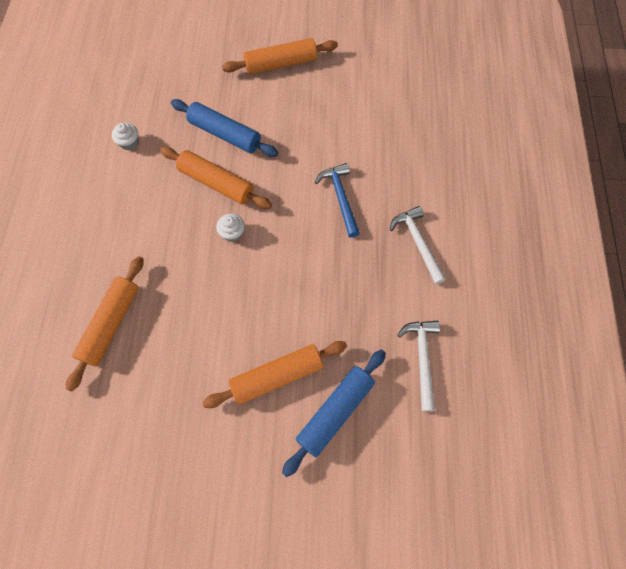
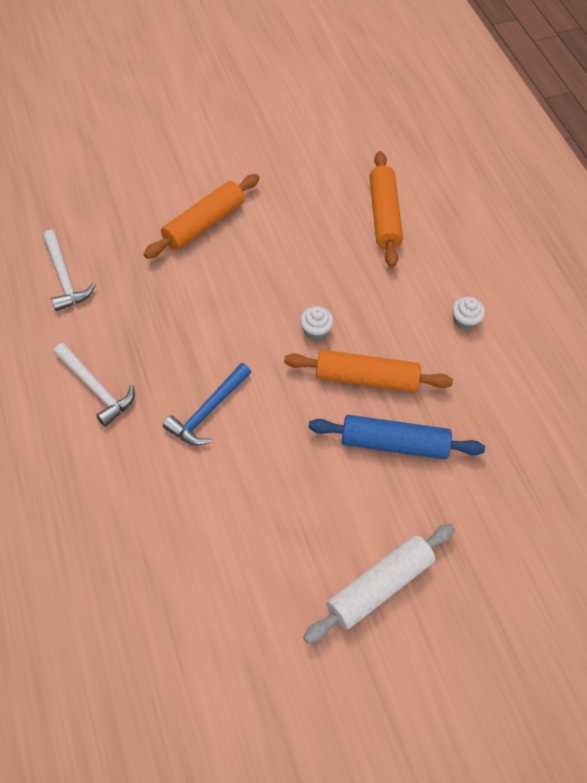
camera: 155 degrees right, 10 degrees down
(129, 142) = (502, 391): white cupcake -> white cupcake (465, 321)
(281, 64) = (379, 586): orange rolling pin -> white rolling pin
(335, 412) = (138, 214): blue rolling pin -> none
(340, 197) = (208, 411): blue hammer -> blue hammer turned 75 degrees clockwise

